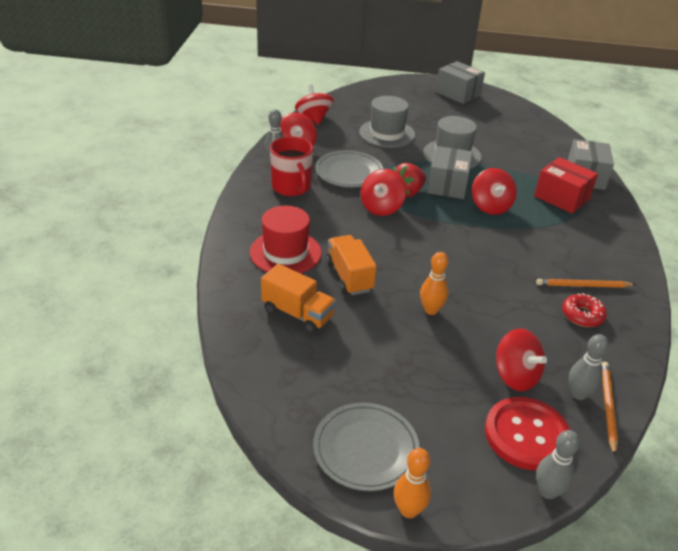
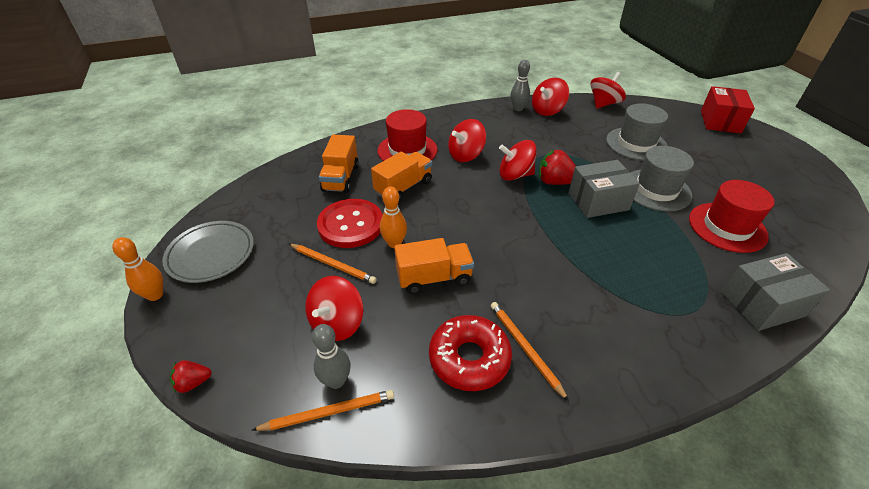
camera: 65 degrees right, 5 degrees up
(291, 187) = (492, 126): red mug -> none
(349, 173) = (546, 144): grey plate -> none
(437, 358) = (333, 264): none -> orange pencil
(458, 93) = (784, 161): grey box -> none
(489, 302) = (434, 278): none -> orange truck
(490, 206) = (596, 239): red spinning top -> red spinning top (466, 155)
(510, 150) = (727, 227): none -> red hat
(526, 435) = (261, 350): red button -> red button (351, 225)
(548, 491) = (193, 383): grey bowling pin -> red strawberry
(561, 197) = (684, 292): red box -> red box (720, 121)
(582, 315) = (469, 358): red donut -> red donut, size x1.57

